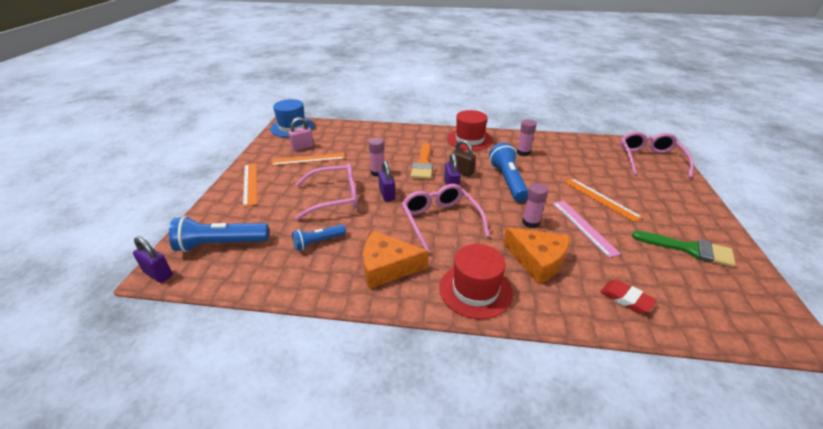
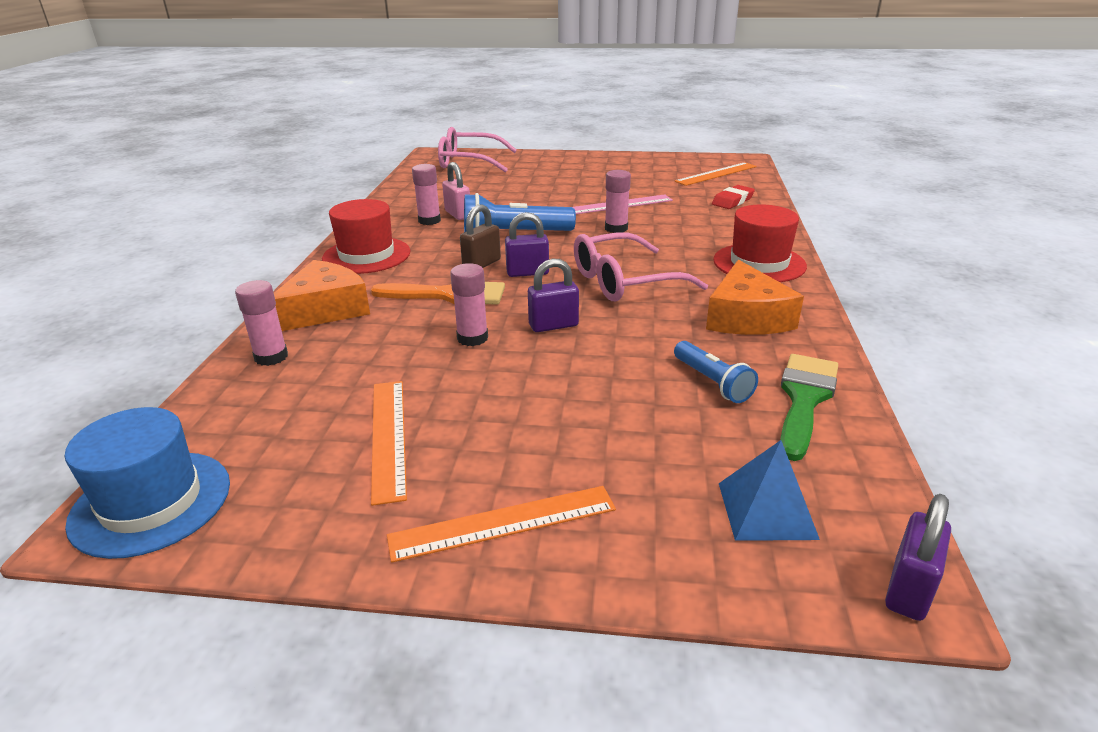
camera: 90 degrees left, 5 degrees down
(221, 244) = (766, 510): blue flashlight -> blue pyramid
(302, 147) = (311, 458): pink padlock -> pink padlock (458, 214)
(335, 197) = (566, 379): pink glasses -> none
(371, 131) = (271, 357): none -> pink glue stick
(537, 261) = (691, 230): orange cheese -> orange cheese (325, 310)
(600, 199) = (559, 192): orange ruler -> orange ruler (716, 174)
(689, 249) = (646, 171): green brush -> green brush (804, 399)

